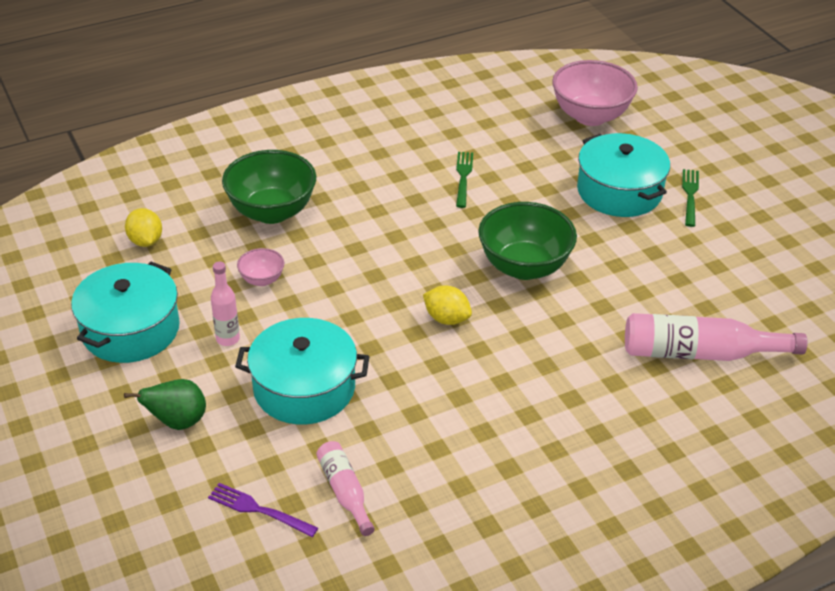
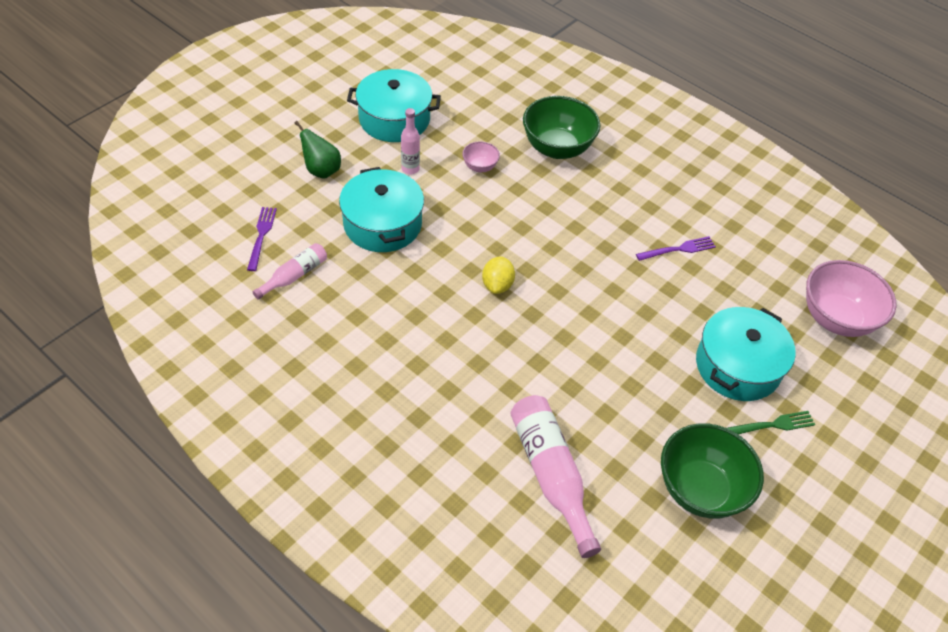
camera: 65 degrees right, 10 degrees up
(146, 241) = (484, 95): yellow lemon -> none
(463, 177) = (678, 249): green fork -> purple fork
(524, 267) = (589, 319): green bowl -> green bowl (700, 489)

